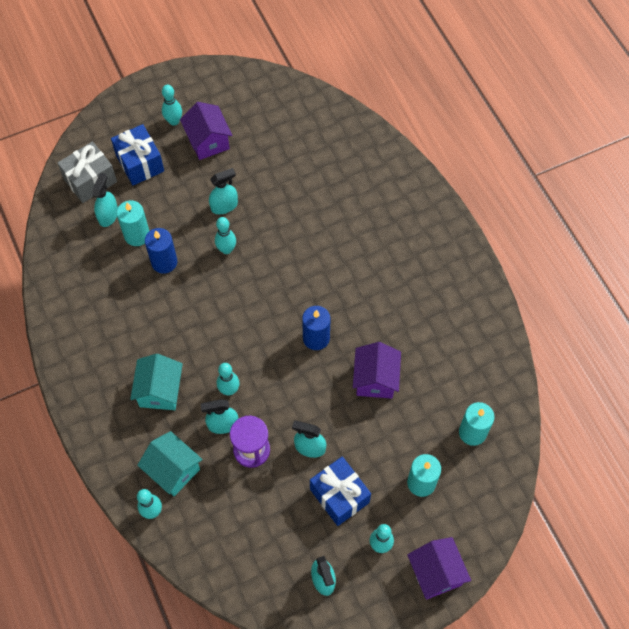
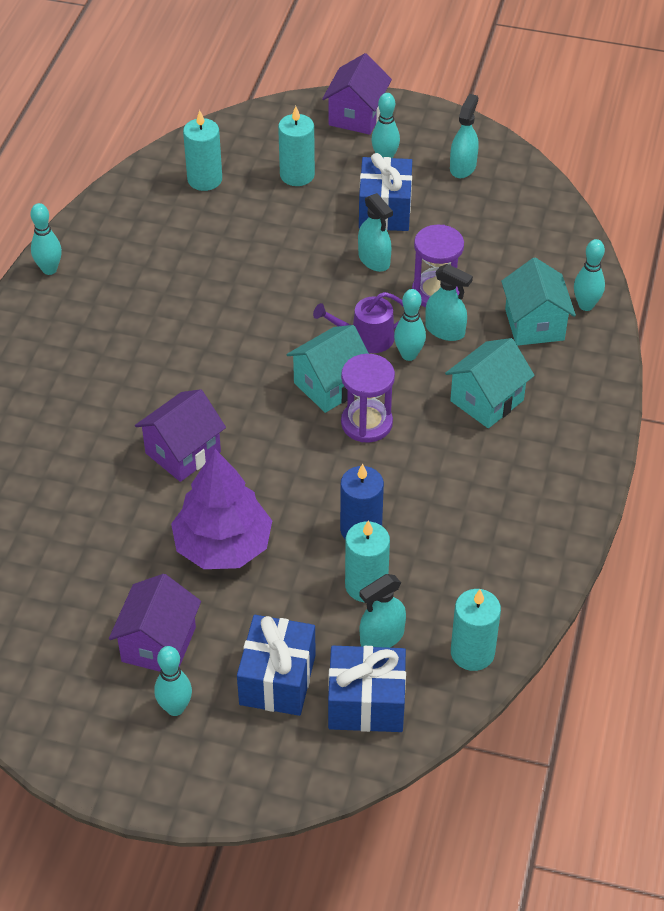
camera: 140 degrees left, 15 degrees down
(59, 237) = (472, 653): none -> turquoise candle
(90, 180) = (366, 703): grey gift -> blue gift
(214, 326) = (366, 423): none -> purple hourglass
(224, 206) = (223, 546): turquoise spray bottle -> purple tree
(226, 249) = (271, 493): turquoise bowling pin -> turquoise bowling pin (49, 269)
(255, 336) = (330, 385): none -> turquoise house
(263, 384) = (366, 338): none -> purple watering can
(316, 338) = (266, 342): blue candle -> none
(375, 379) = (246, 271): purple house -> purple house (183, 452)

